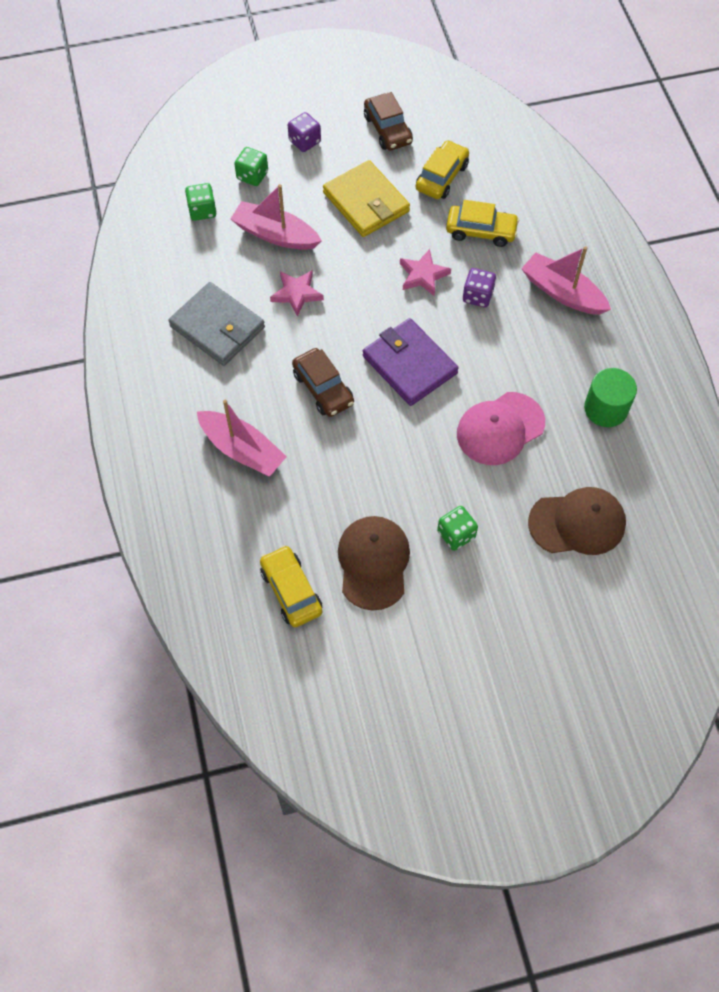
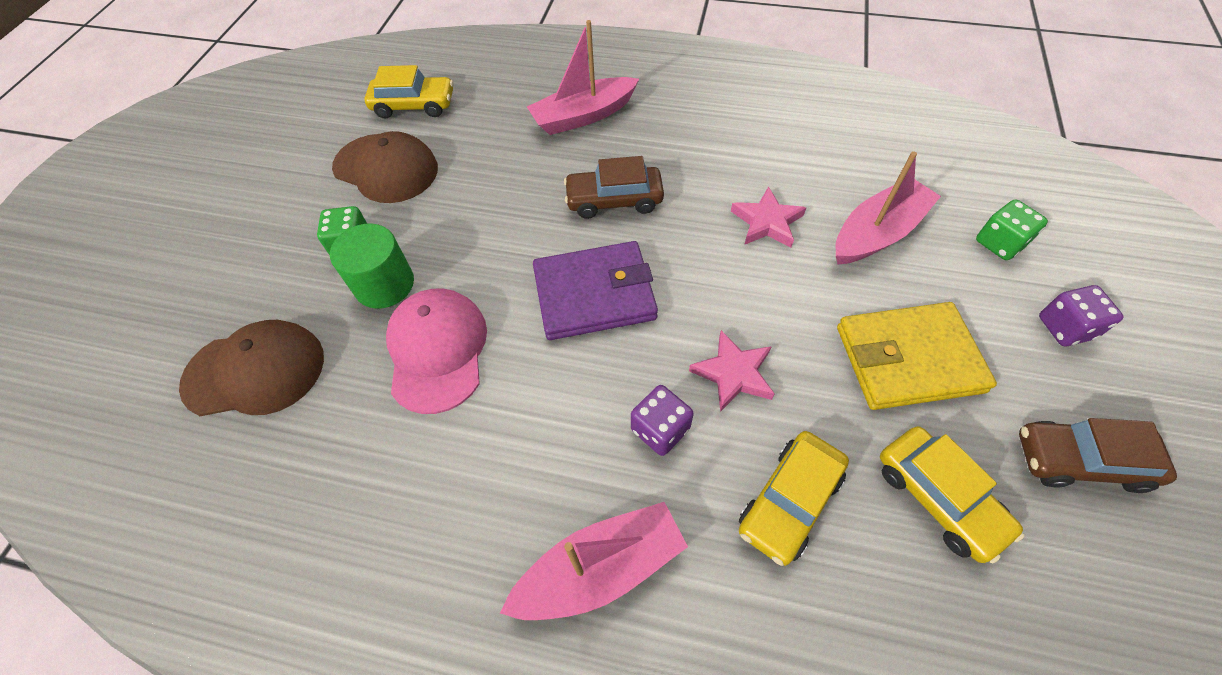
camera: 120 degrees right, 5 degrees down
(202, 211) = (944, 176): green dice -> none
(217, 327) = (751, 140): grey wallet -> none
(577, 523) = (255, 371): brown cap -> brown cap turned 120 degrees counterclockwise
(605, 408) = (363, 507): green cylinder -> green cylinder (384, 284)

